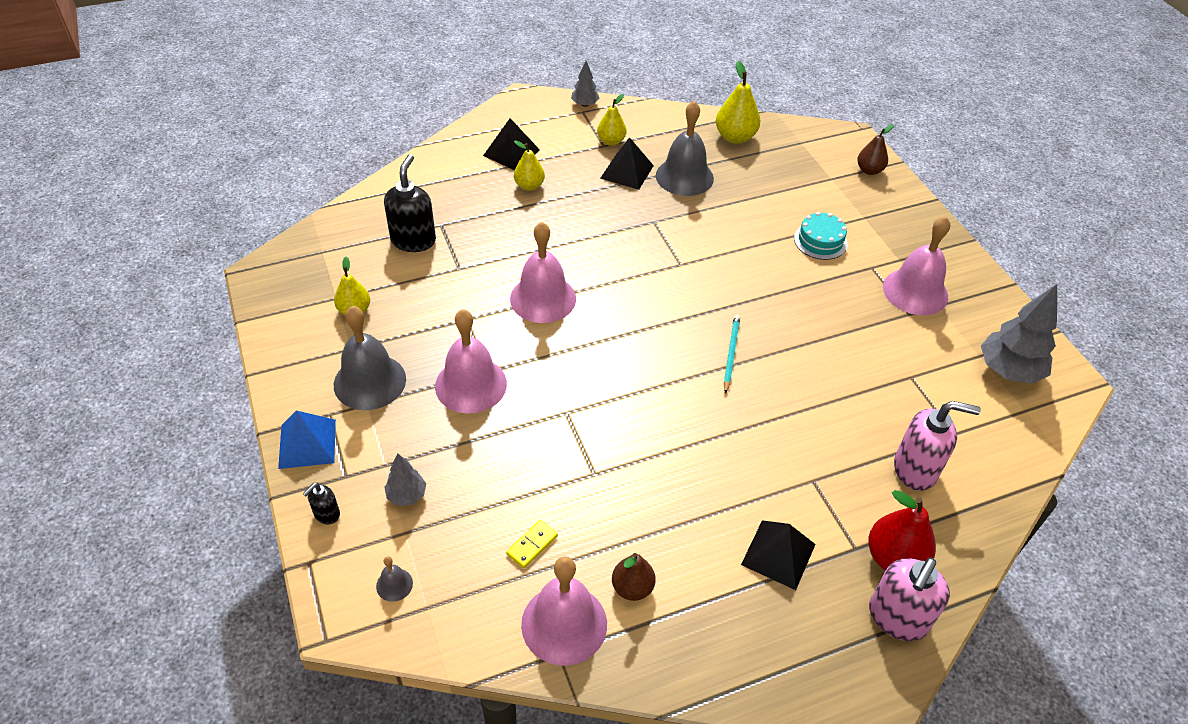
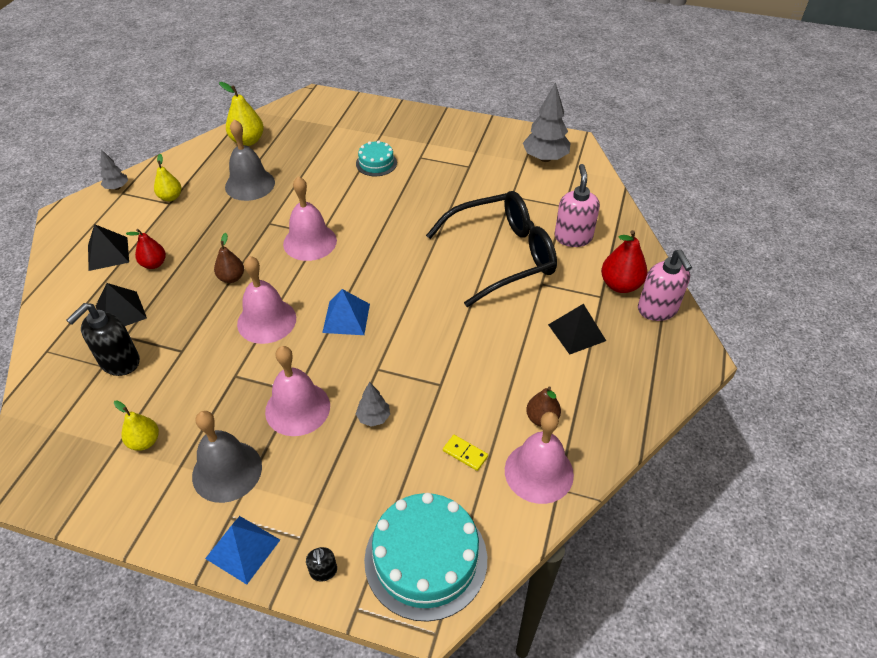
camera: 50 degrees left, 0 degrees up
(394, 584) = (426, 559): grey bell -> turquoise cake
(407, 495) = (356, 506): grey tree -> grey tree (373, 418)
(413, 240) = (119, 362): black soap dispenser -> black soap dispenser turned 105 degrees counterclockwise
(529, 186) = (154, 264): yellow pear -> red pear
(532, 545) = (465, 453): yellow domino -> yellow domino turned 45 degrees counterclockwise
(602, 350) = (346, 318): none -> blue pyramid
(627, 171) = (208, 207): black pyramid -> black pyramid (121, 312)
(731, 353) = (416, 258): turquoise pencil -> none
(814, 422) = (502, 255): none -> black glasses
(869, 170) = (348, 108): brown pear -> brown pear (232, 278)
(915, 291) = (456, 153): pink bell -> pink bell (310, 242)
(915, 470) = (573, 237): pink soap dispenser -> pink soap dispenser turned 45 degrees counterclockwise

